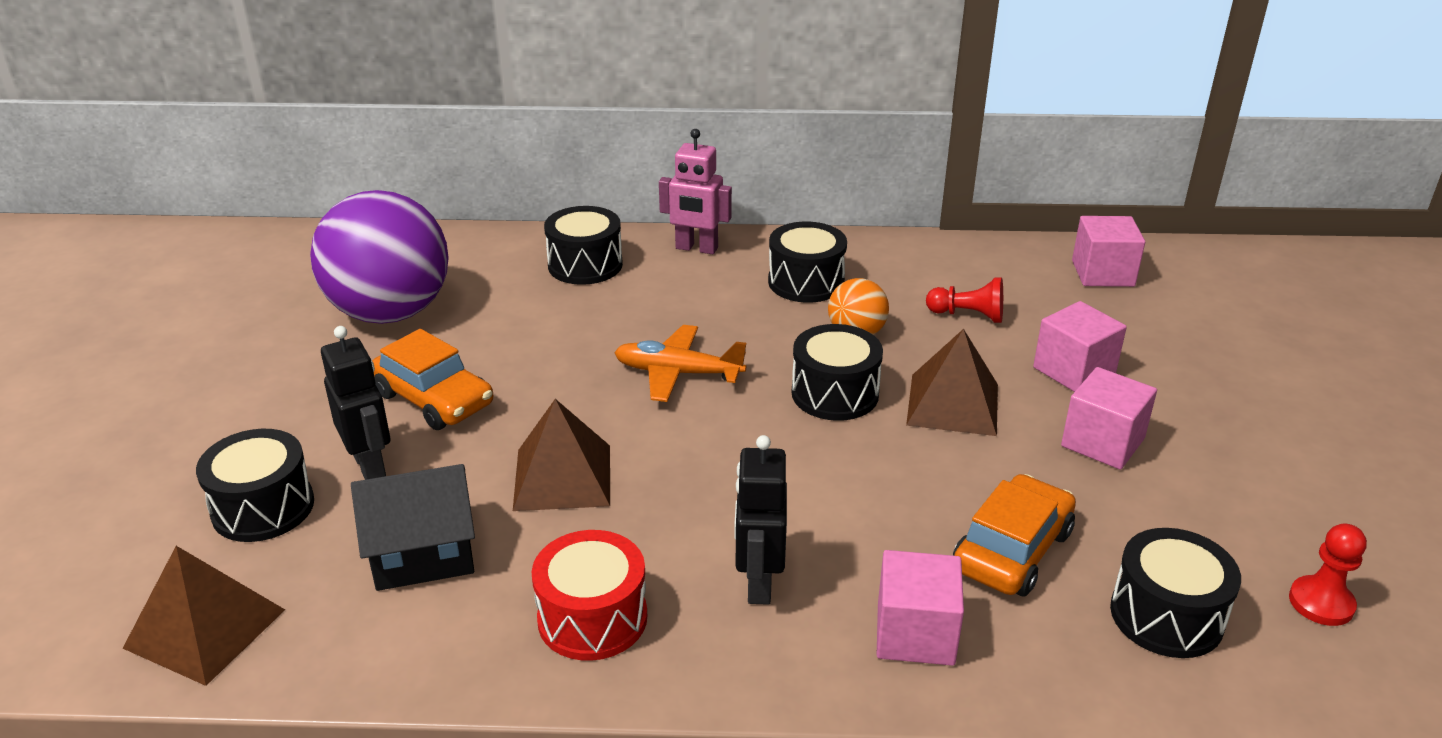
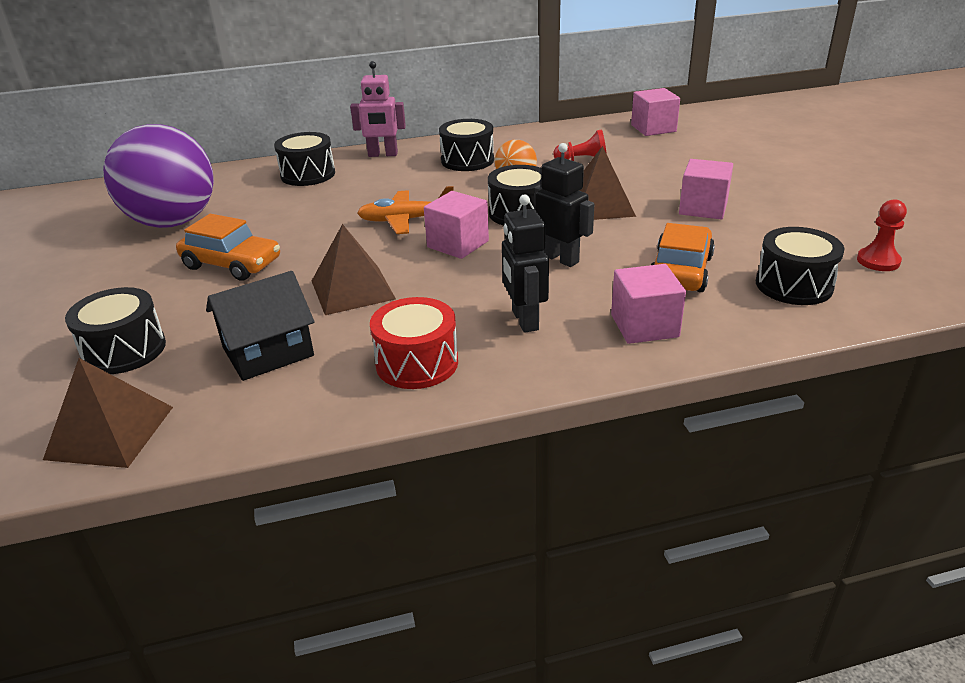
camera: 15 degrees left, 0 degrees up
(370, 465) = (200, 310): black robot -> black robot (560, 258)
(1074, 371) = (664, 177): pink cube -> pink cube (458, 244)

